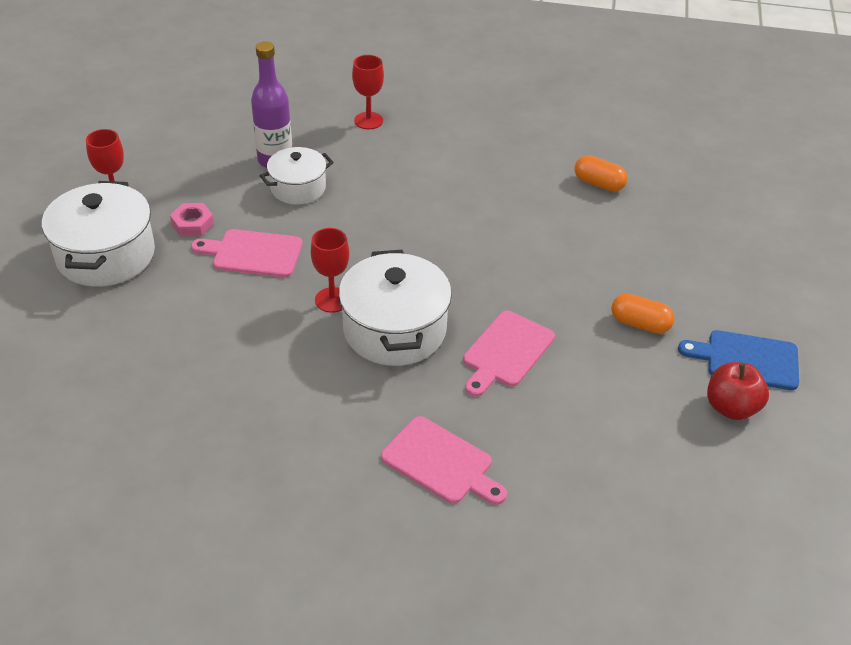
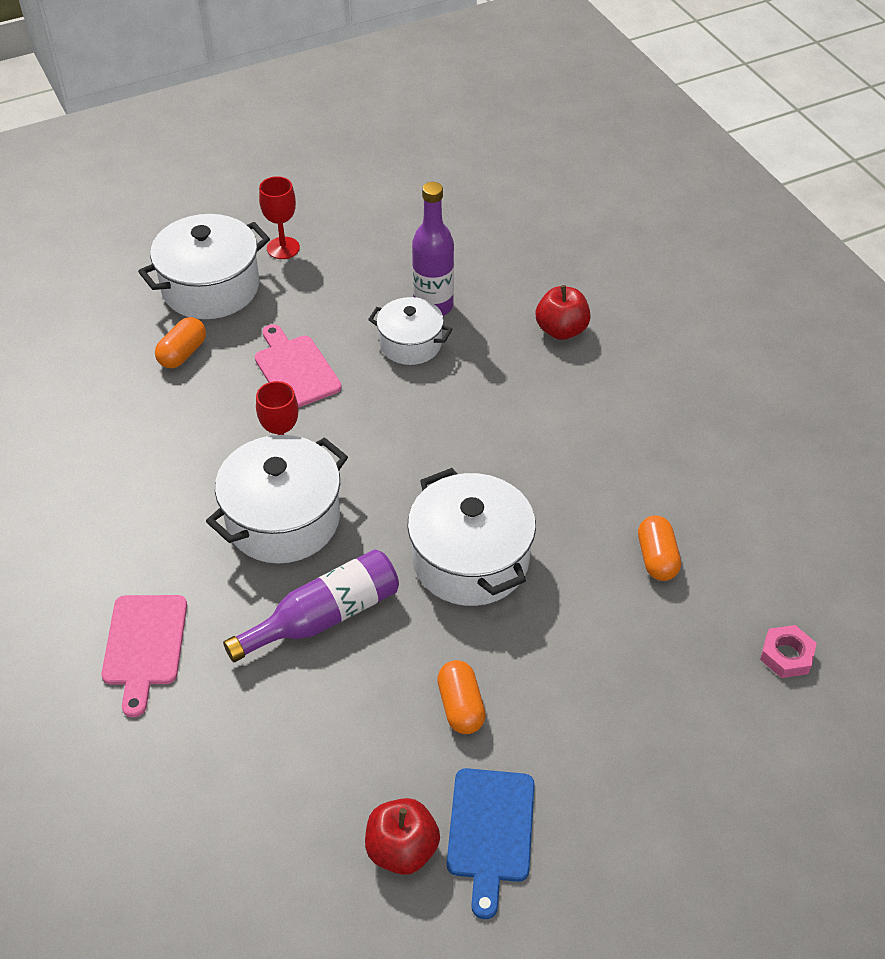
camera: 55 degrees right, 5 degrees up
(159, 304) = (182, 353): none -> orange capsule
(192, 224) = (296, 310): pink nut -> pink nut (786, 655)
(368, 121) = (561, 330): red goblet -> red apple
(506, 352) = (324, 617): pink cutting board -> purple bottle
(523, 259) = (470, 560): none -> white pot
(746, 359) = (490, 831): blue cutting board -> blue cutting board turned 150 degrees counterclockwise

